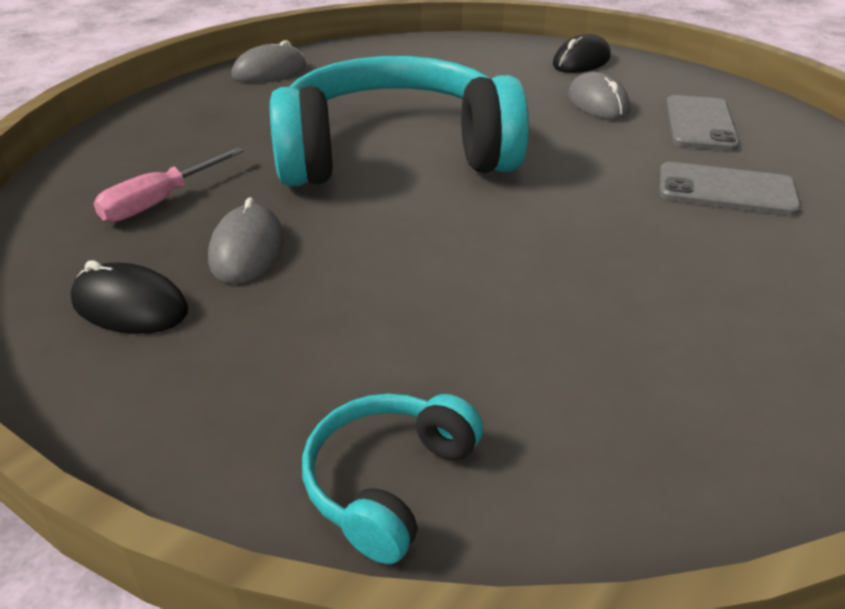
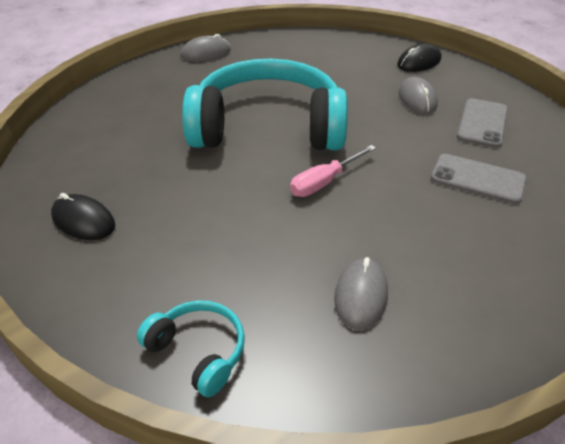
camera: 10 degrees right, 5 degrees up
(160, 202) = (115, 149): pink screwdriver -> pink screwdriver (324, 182)
(247, 250) = (158, 190): grey mouse -> grey mouse (361, 296)
(389, 482) = (198, 352): turquoise headphones -> turquoise headphones turned 90 degrees clockwise

